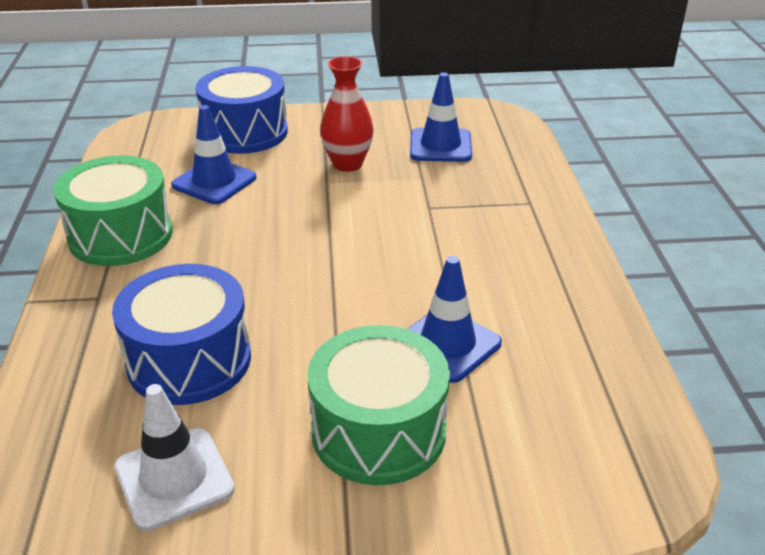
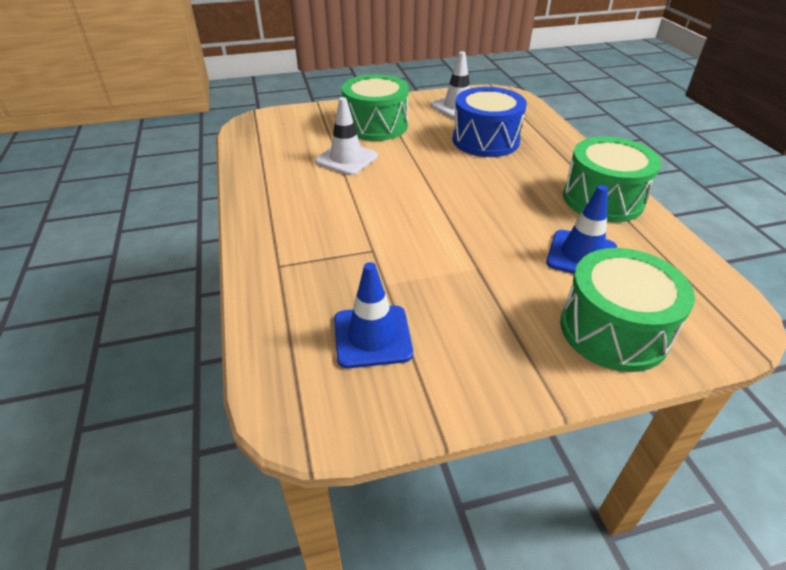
camera: 170 degrees right, 5 degrees up
(245, 132) = (613, 330): blue drum -> green drum
(347, 164) = (467, 293): red vase -> none
(447, 344) = (346, 159): blue traffic cone -> white traffic cone

